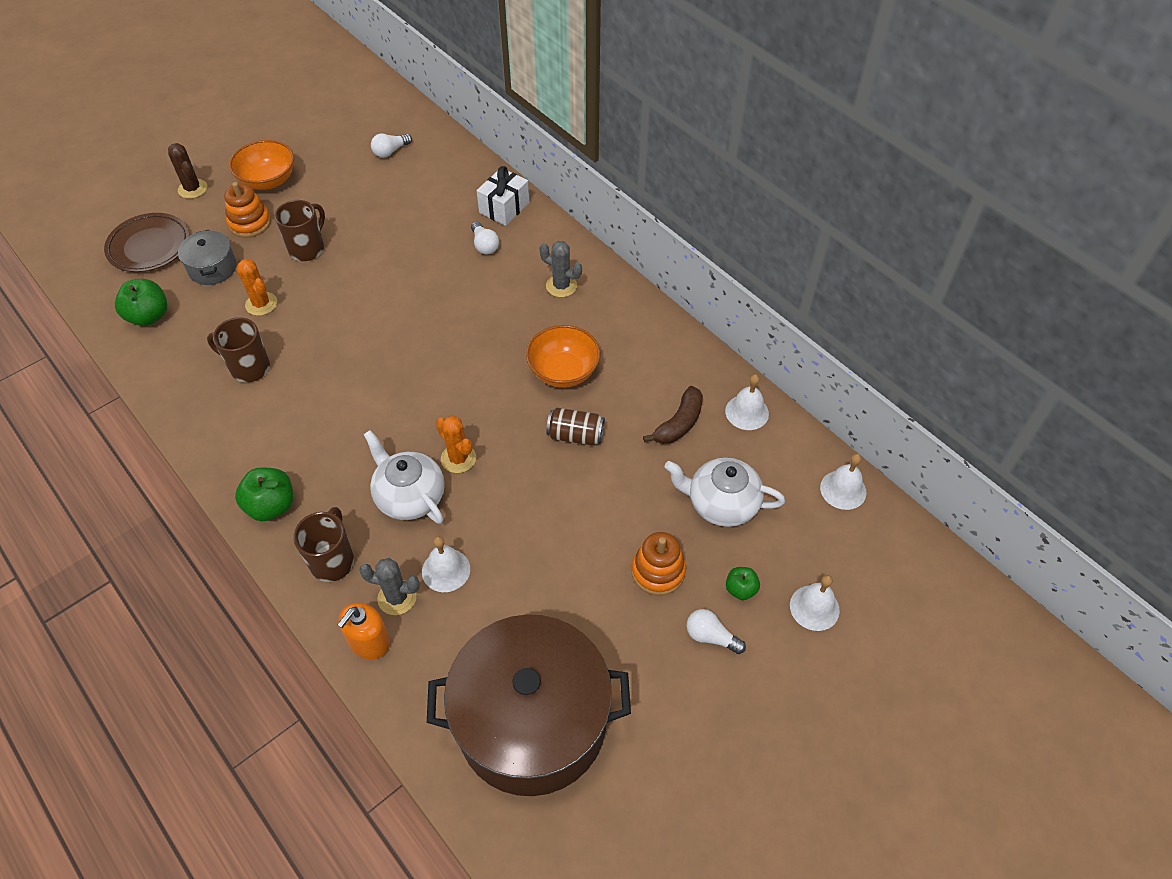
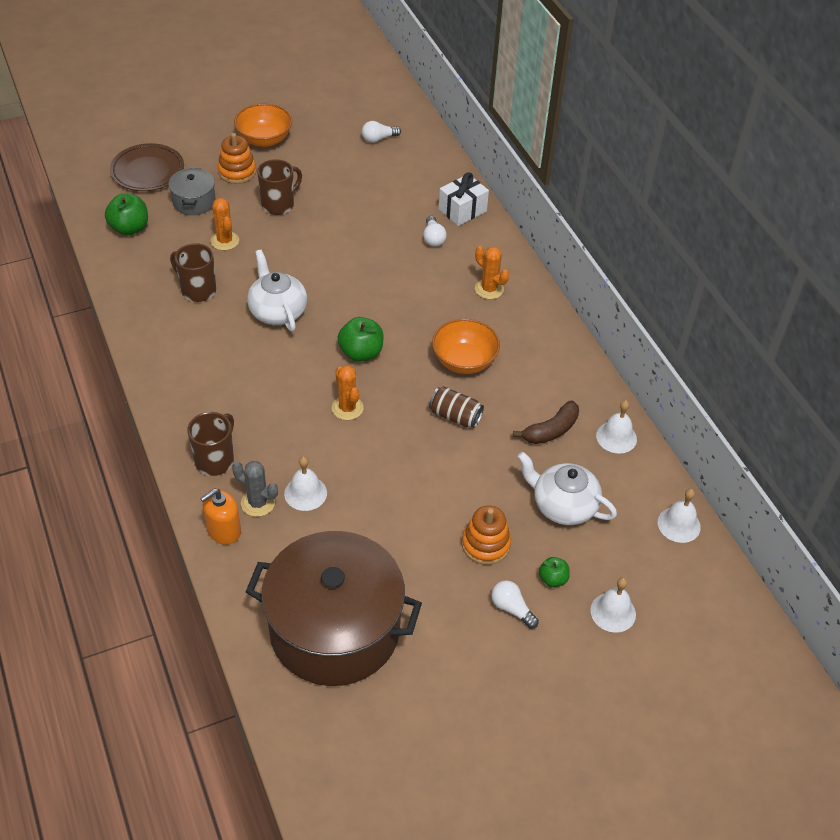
camera: 15 degrees right, 5 degrees down
(192, 189) = (198, 132): brown cactus -> none
(271, 506) = (180, 404): green apple -> green apple (361, 353)
(409, 496) = (296, 427): white teapot -> white teapot (277, 311)
(561, 286) = (489, 289): grey cactus -> orange cactus

